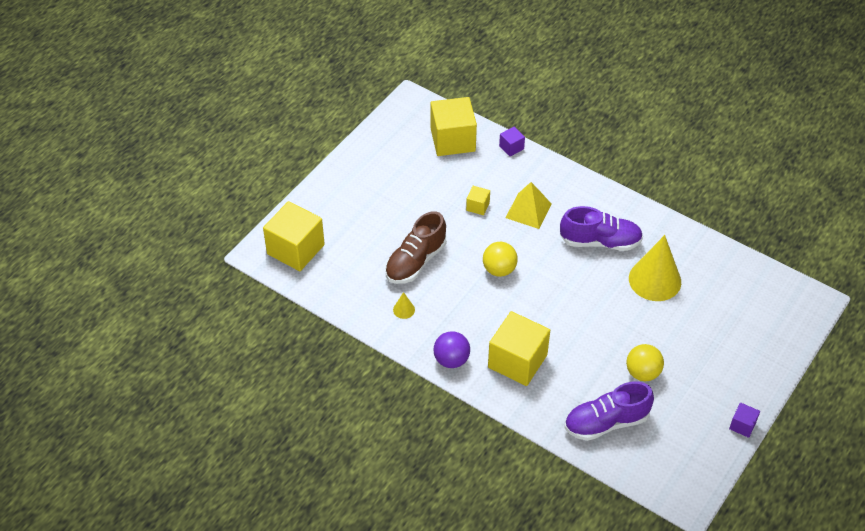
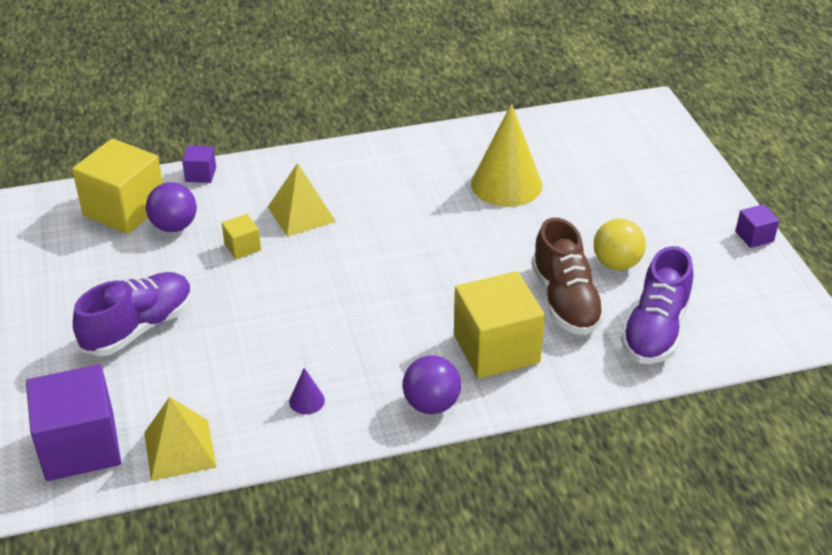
camera: 50 degrees left, 10 degrees down
(295, 249) = (80, 446): yellow cube -> purple cube
(328, 285) = (179, 449): none -> yellow pyramid
(404, 309) = (307, 401): yellow cone -> purple cone
(416, 261) = (250, 345): brown shoe -> brown shoe (565, 301)
(462, 168) = (174, 226): none -> purple ball
(499, 269) = (351, 284): yellow ball -> none
(600, 241) = (410, 190): purple shoe -> purple shoe (139, 328)

